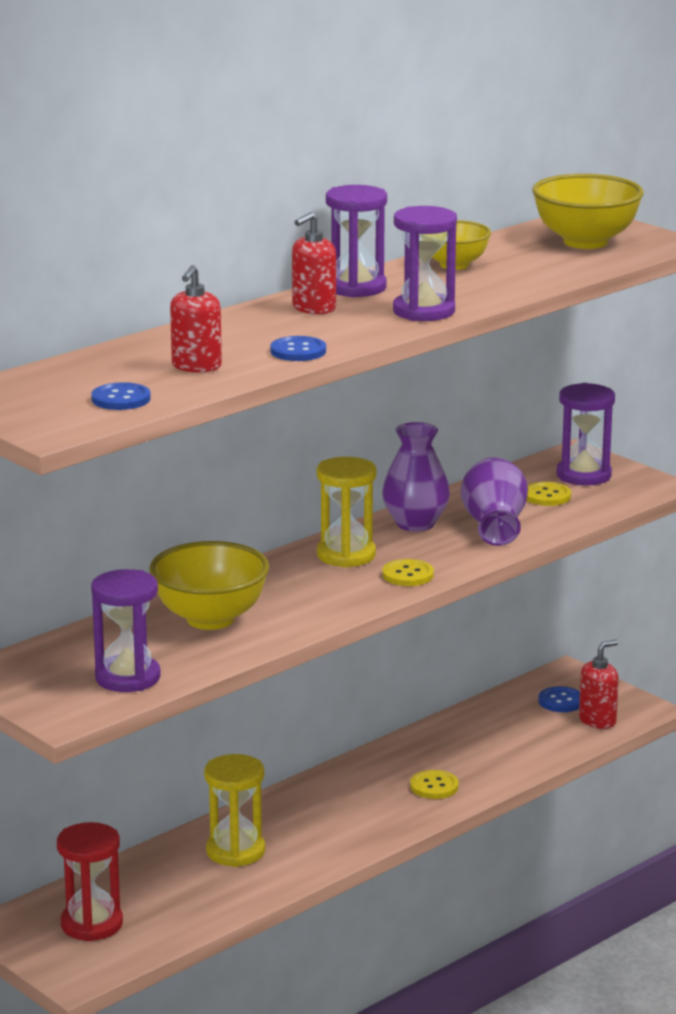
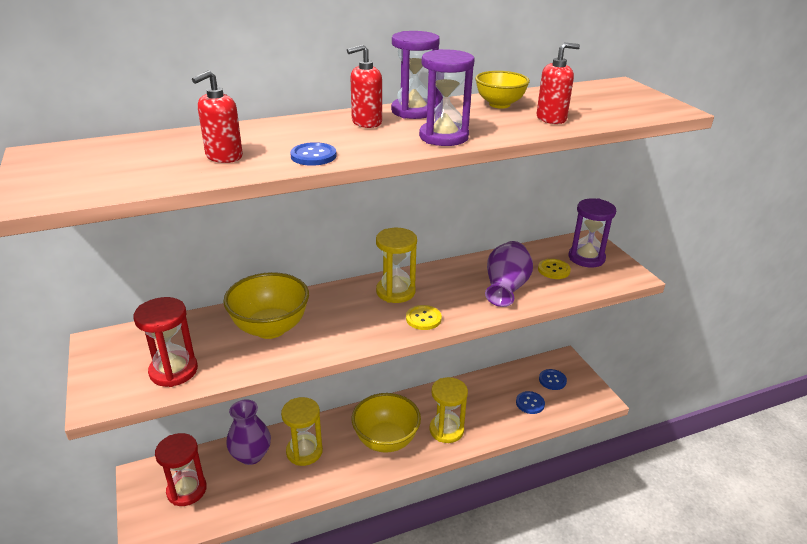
camera: 20 degrees right, 10 degrees up
(121, 399) = (129, 176): blue button -> blue button (530, 403)
(127, 678) = (173, 371): purple hourglass -> red hourglass
(415, 524) = (456, 275): purple vase -> purple vase (251, 455)
(434, 786) = (446, 430): yellow button -> yellow hourglass
(585, 242) = (609, 101): yellow bowl -> yellow bowl (386, 440)
(597, 721) = (568, 402): red soap dispenser -> red soap dispenser (551, 119)

